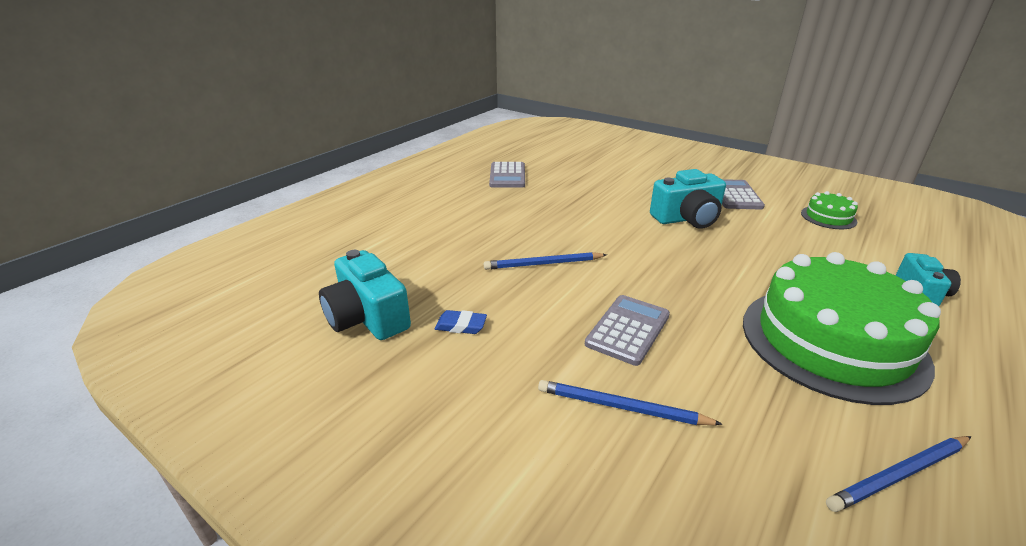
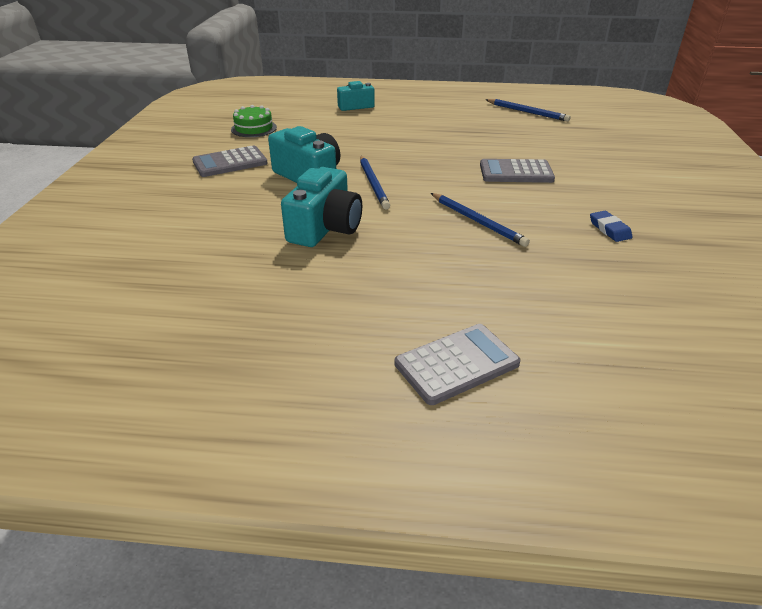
camera: 120 degrees left, 5 degrees up
(367, 317) = (675, 276): turquoise camera -> turquoise camera (325, 228)
(507, 176) = (270, 317): grey calculator -> grey calculator (456, 364)
(621, 407) = (585, 163): blue pencil -> blue pencil (373, 184)
(832, 341) = (443, 123): green cake -> none

